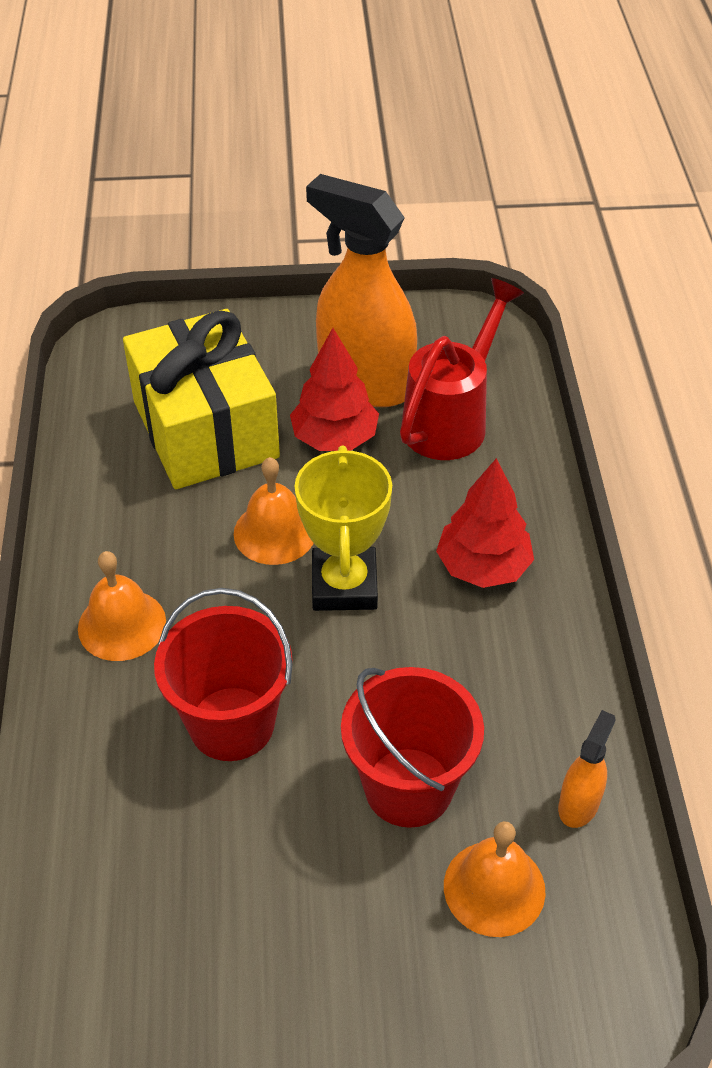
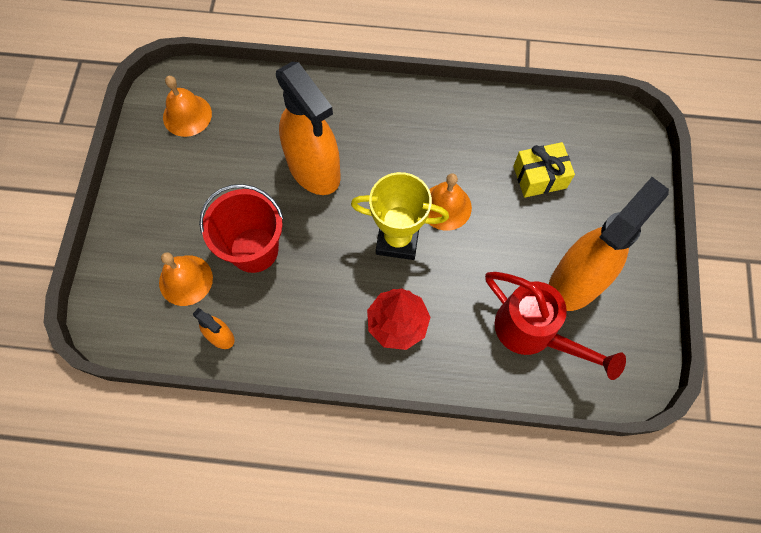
camera: 100 degrees right, 20 degrees up
(122, 624) = (390, 122): orange bell -> orange bell (187, 115)
(205, 429) = (539, 177): yellow gift -> yellow gift, size x0.52
(231, 723) = (314, 169): red bucket -> orange spray bottle
(334, 438) = (523, 253): red tree -> none

